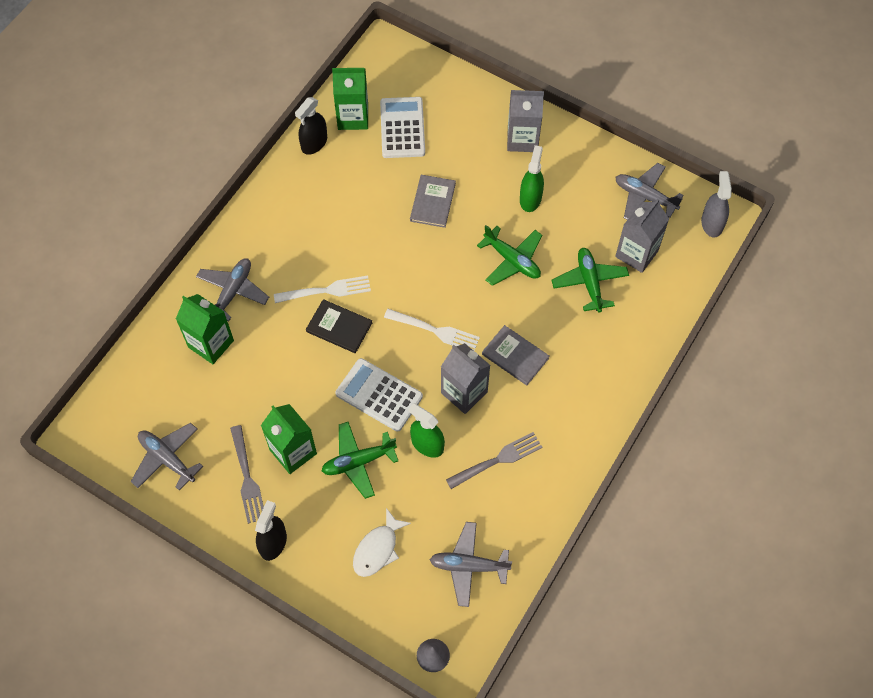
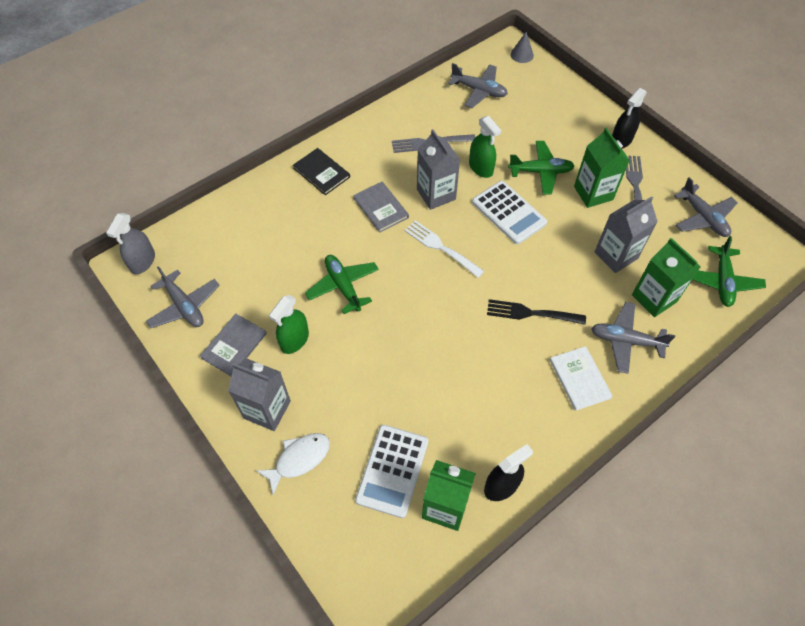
camera: 160 degrees left, 5 degrees down
(233, 292) = (626, 341): grey plane -> grey plane turned 60 degrees clockwise
(269, 244) = (579, 379): none -> white book
(326, 291) = (532, 313): white fork -> black fork
(339, 327) = (528, 276): black book -> black book (321, 172)
(378, 549) = (542, 116): white fish -> white fish (299, 459)
(433, 202) = (394, 369): grey book -> grey book (234, 345)
(589, 282) = (284, 245): green plane -> green plane (722, 281)
(636, 253) = (227, 257): grey carton -> grey carton (616, 255)

